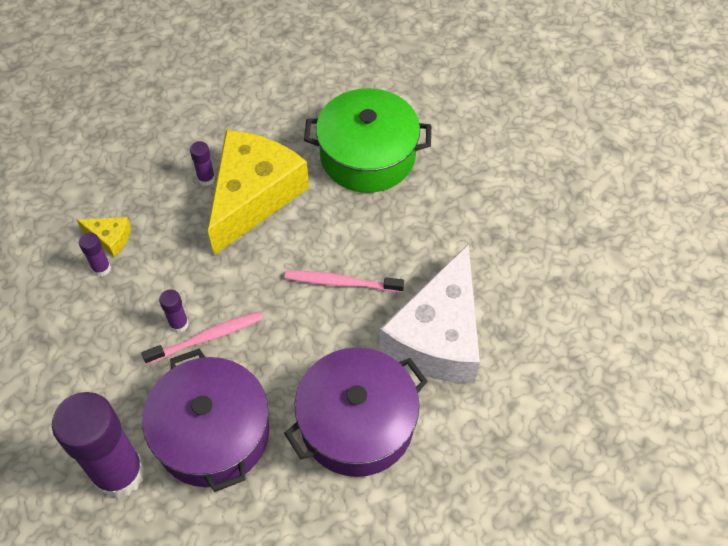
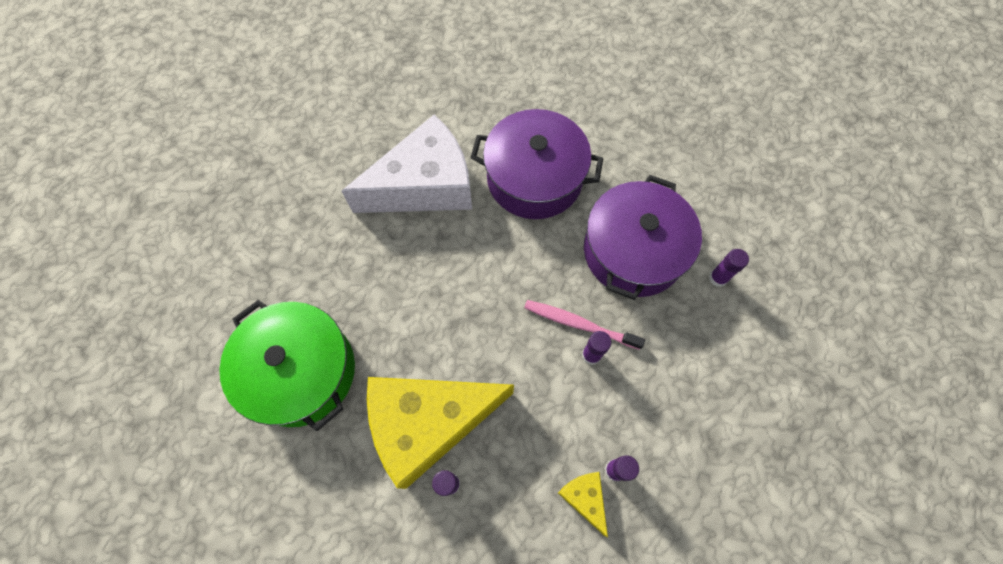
camera: 135 degrees left, 10 degrees up
(119, 473) = (718, 278): purple glue stick -> purple glue stick, size x0.41
(340, 282) = (444, 279): pink toothbrush -> none

